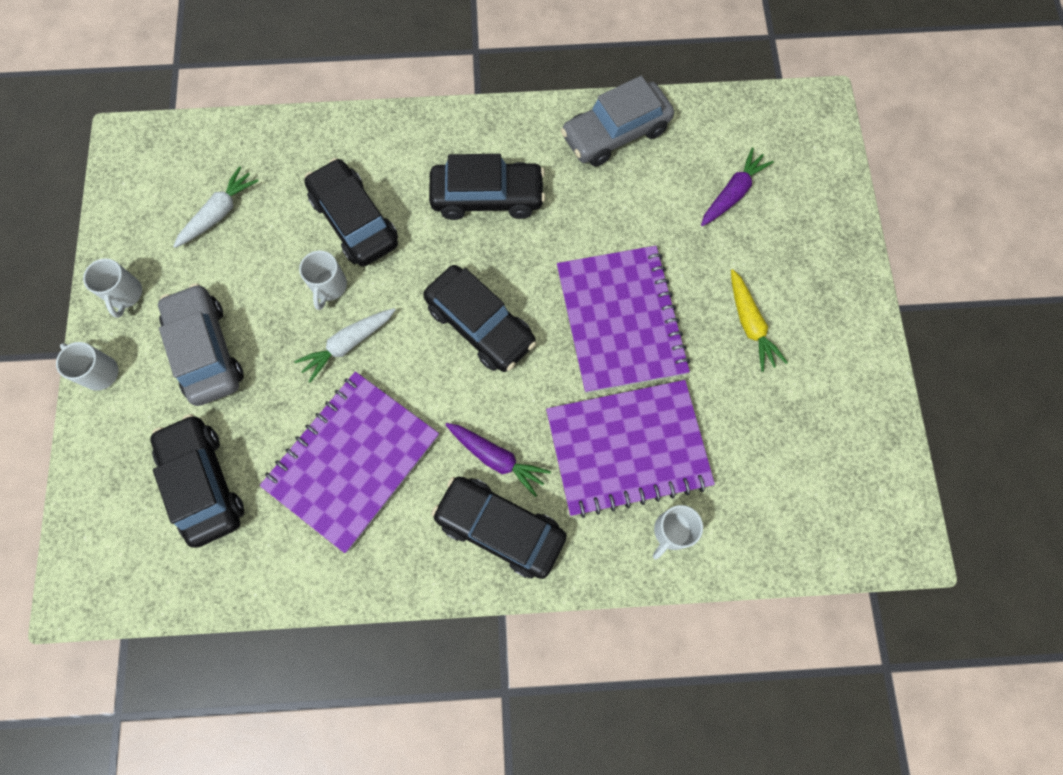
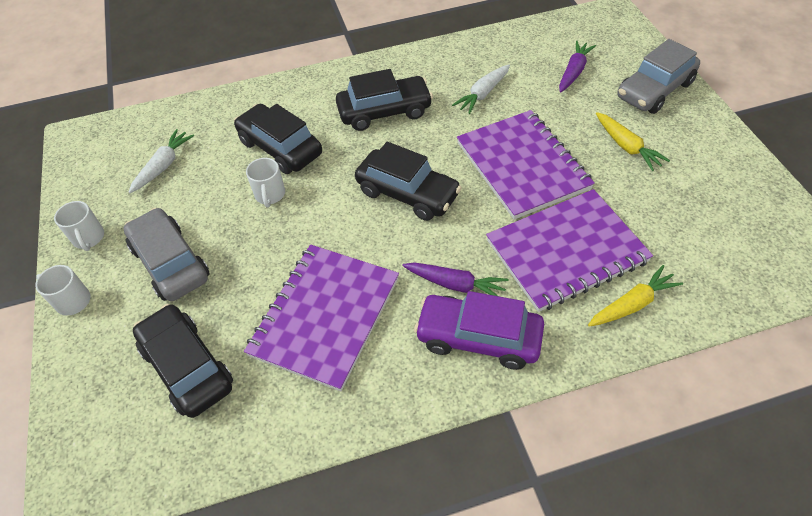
camera: 10 degrees left, 20 degrees down
(348, 344) = (297, 231): white carrot -> white carrot (483, 94)
(500, 528) = (478, 338): black car -> purple car
(615, 133) = (470, 56): grey car -> grey car (654, 90)
(671, 531) = (632, 304): white mug -> yellow carrot

